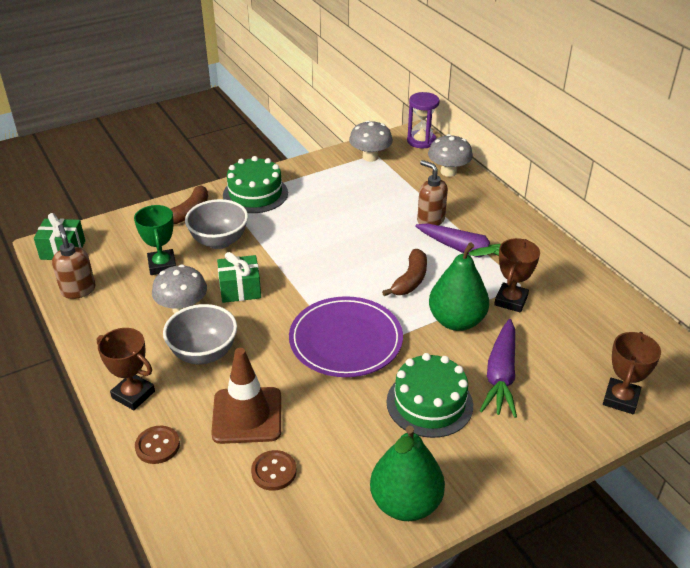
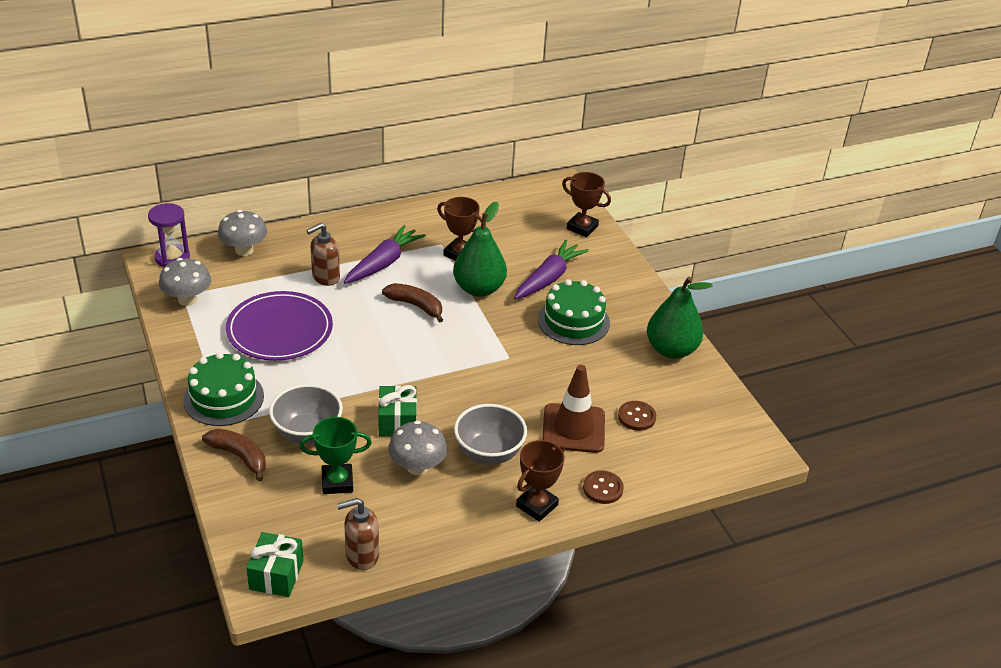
camera: 85 degrees left, 0 degrees up
(345, 340) = (489, 357): purple plate -> purple plate (279, 330)
(500, 375) = (548, 278): purple carrot -> purple carrot turned 75 degrees counterclockwise

